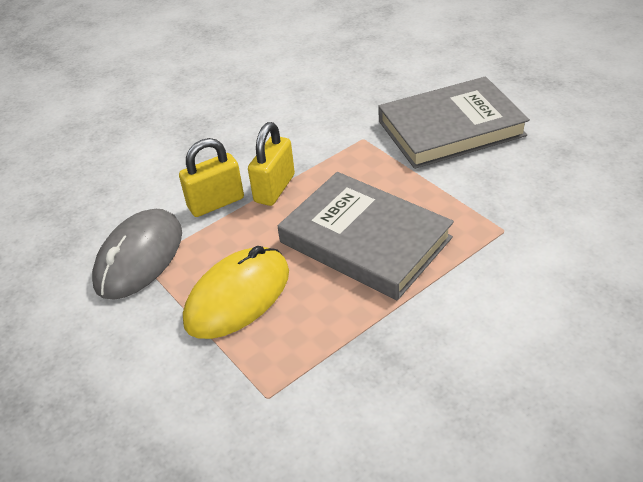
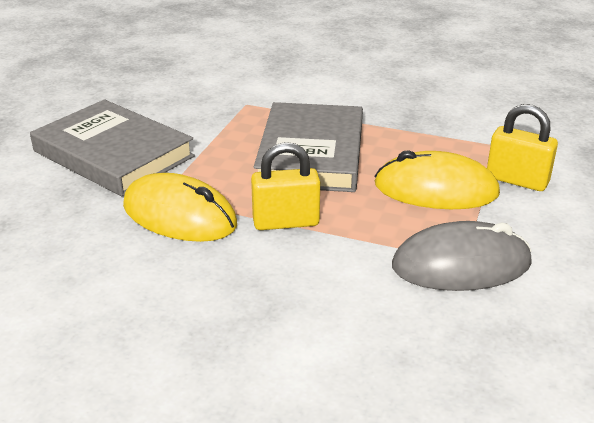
camera: 125 degrees left, 10 degrees down
(216, 203) = (340, 251): yellow padlock -> yellow padlock (517, 180)
(330, 141) = (179, 215): none -> yellow mouse

